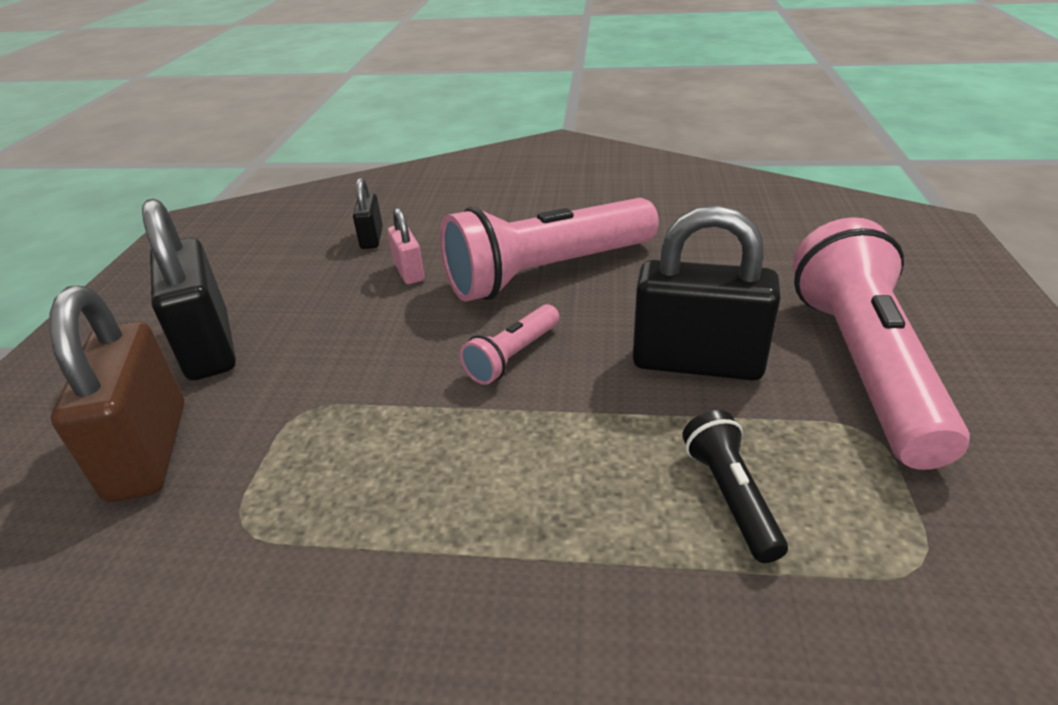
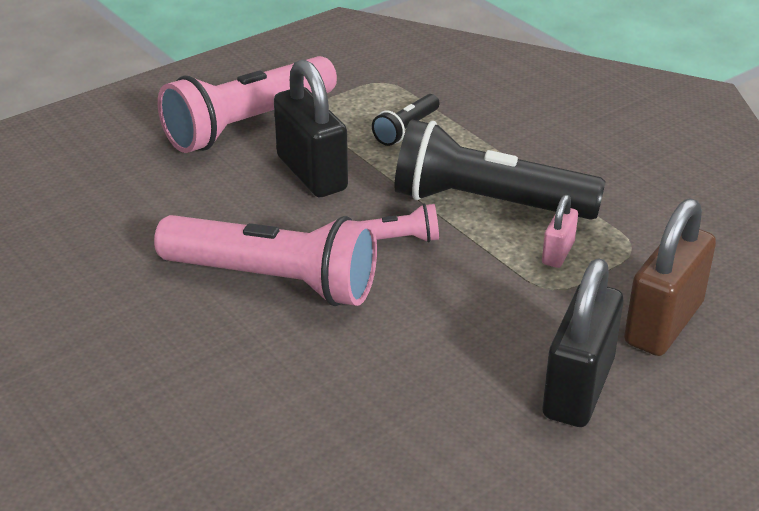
camera: 135 degrees left, 0 degrees up
(371, 238) = (336, 427): black padlock -> none
(409, 272) = (360, 357): pink padlock -> pink padlock (558, 253)
(480, 462) = (488, 203): none -> black flashlight

